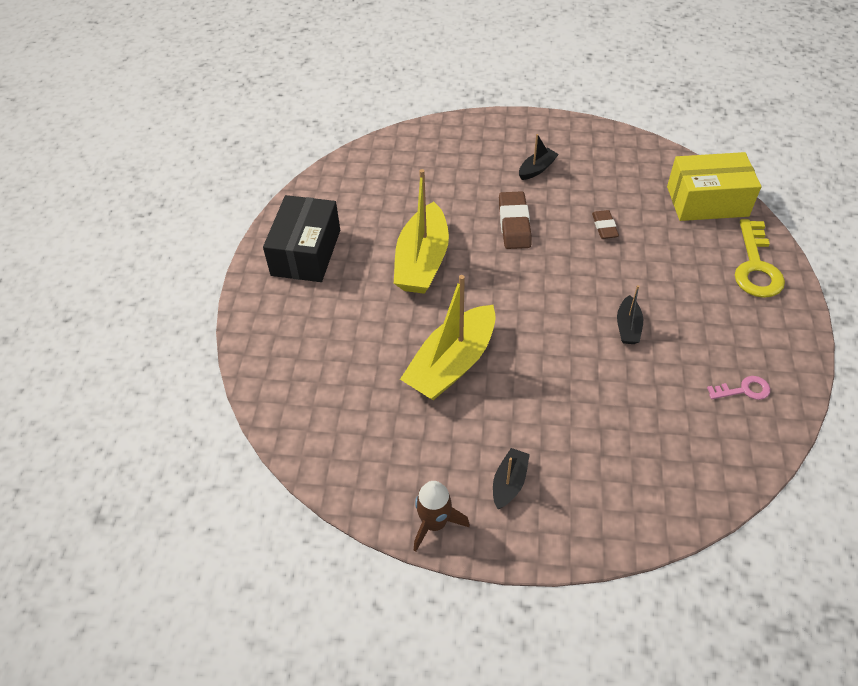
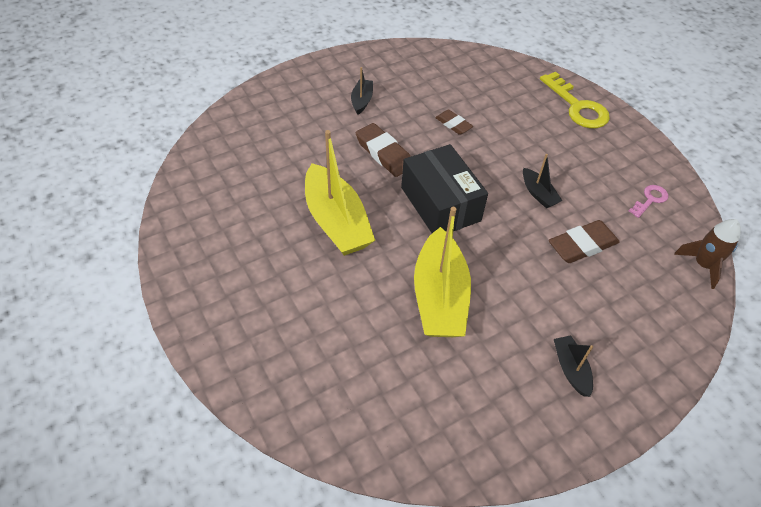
camera: 40 degrees left, 0 degrees up
(306, 252) = (221, 267): black box -> black box (440, 204)
(434, 523) = (549, 443): brown rocket -> brown rocket (702, 265)
(626, 392) = (582, 245): none -> brown eraser
(707, 201) = (505, 73): yellow box -> none

